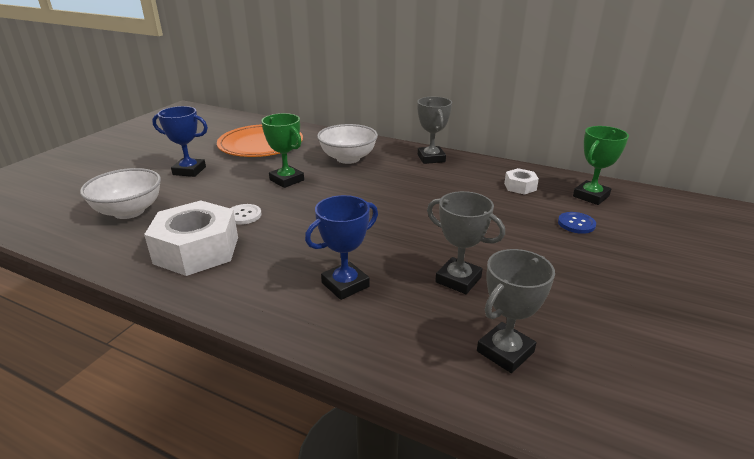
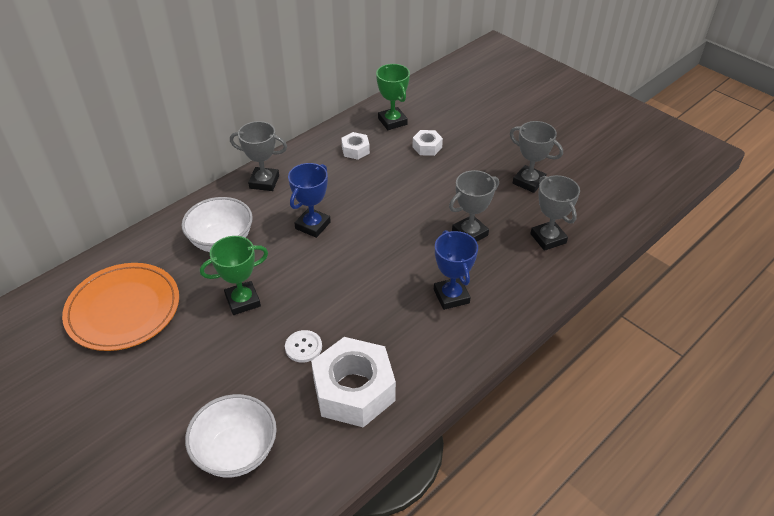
camera: 70 degrees left, 15 degrees up
(189, 171) = (156, 389): blue trophy -> blue trophy (312, 225)
(576, 224) = (427, 147): blue button -> white nut
(606, 313) = (528, 182): none -> grey trophy

